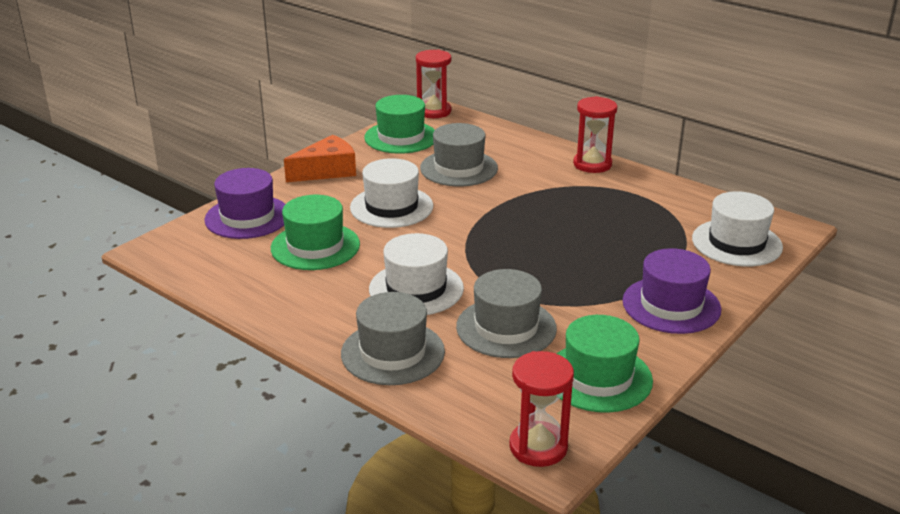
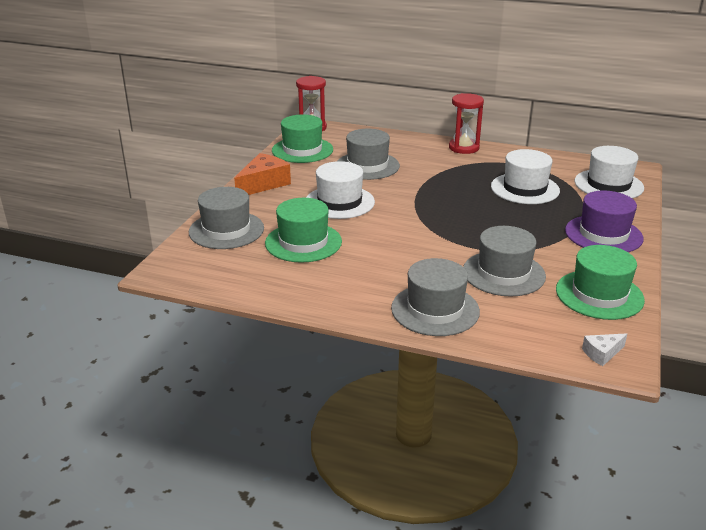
camera: 20 degrees left, 0 degrees up
(247, 217) = (226, 230): purple hat -> grey hat
(416, 289) = (411, 259): white hat -> white hat (525, 188)
(538, 447) = (602, 353): red hourglass -> white cheese

